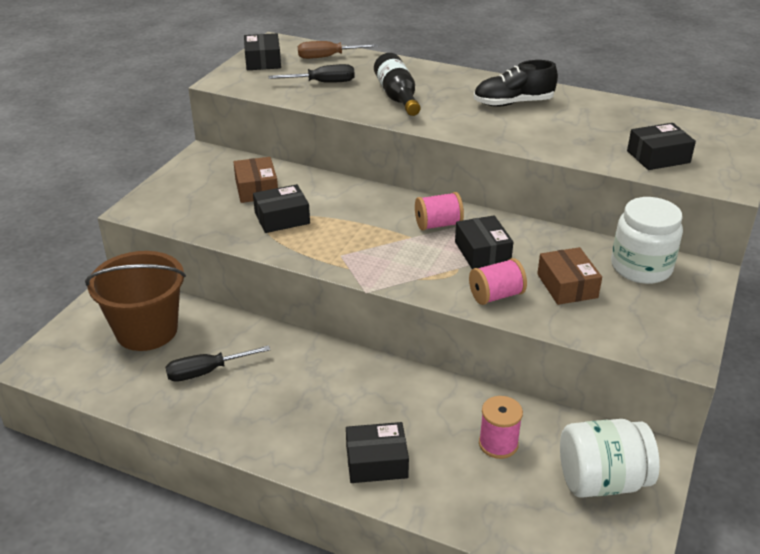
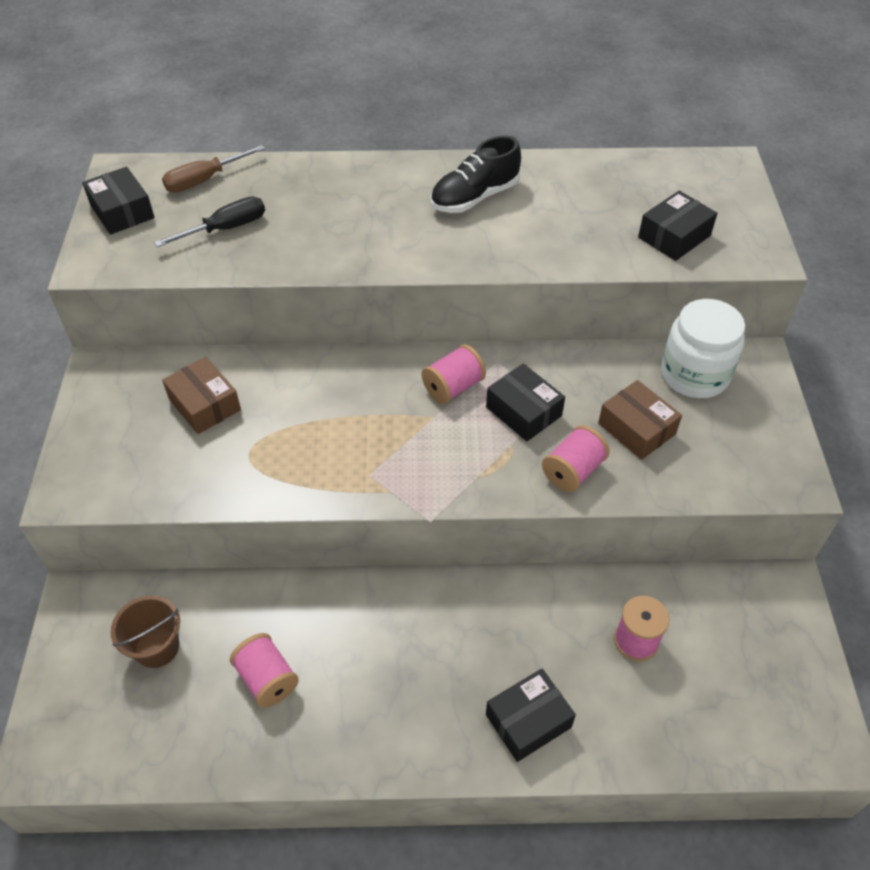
camera: 25 degrees left, 15 degrees up
(147, 330) = (157, 647): brown bucket -> brown bucket, size x0.56
(205, 372) = (267, 679): black screwdriver -> pink spool
(282, 218) = (265, 441): black box -> none
(397, 97) = (333, 226): black bottle -> none
(602, 481) = (755, 643): white jar -> none

